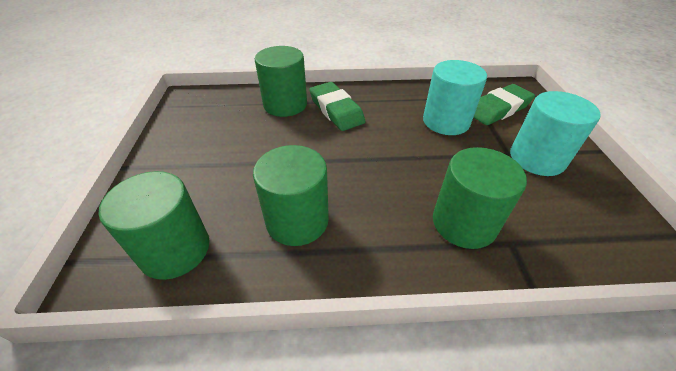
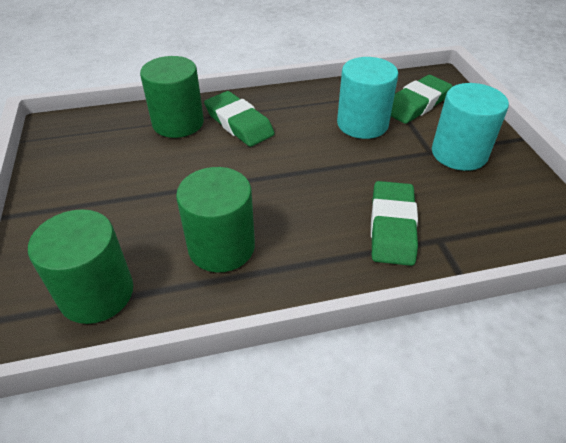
camera: 10 degrees left, 0 degrees up
(464, 223) = (392, 227): green cylinder -> green eraser

